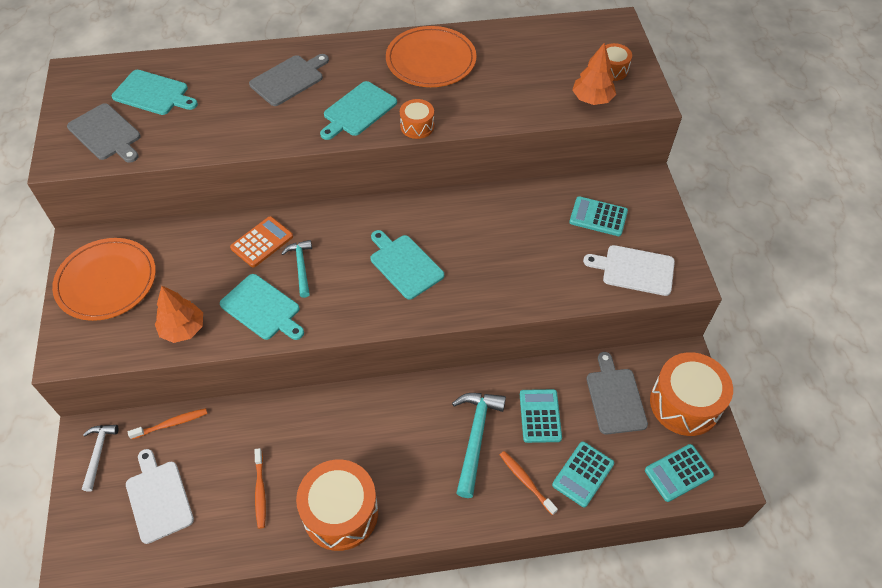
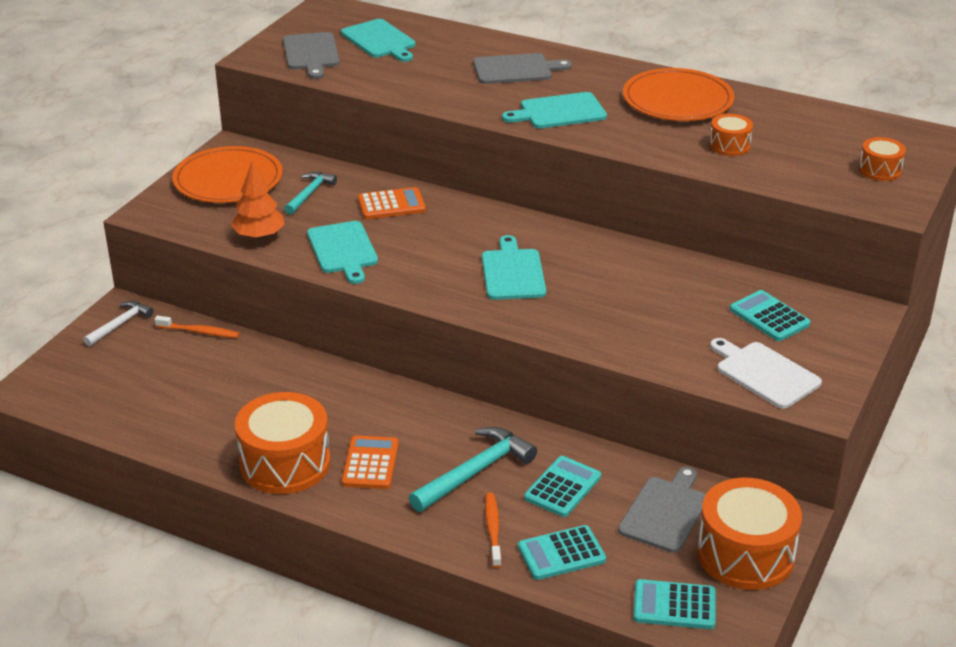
camera: 35 degrees right, 20 degrees down
(158, 498) = (138, 377): white cutting board -> none
(260, 491) = (228, 414): orange toothbrush -> none
(301, 267) = (409, 235): turquoise hammer -> turquoise hammer (309, 194)
(400, 474) = (370, 463): none -> orange calculator
(417, 126) = (606, 142): orange drum -> orange drum (729, 145)
(592, 99) = (827, 184): orange tree -> none

